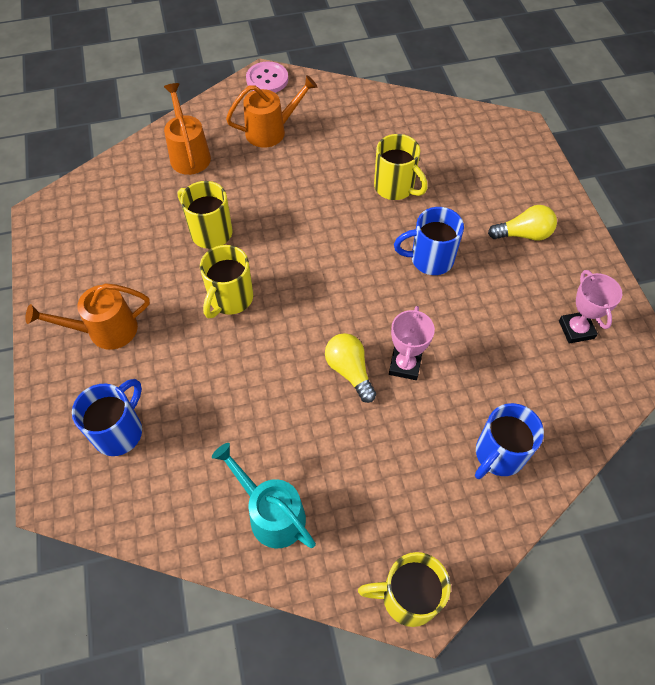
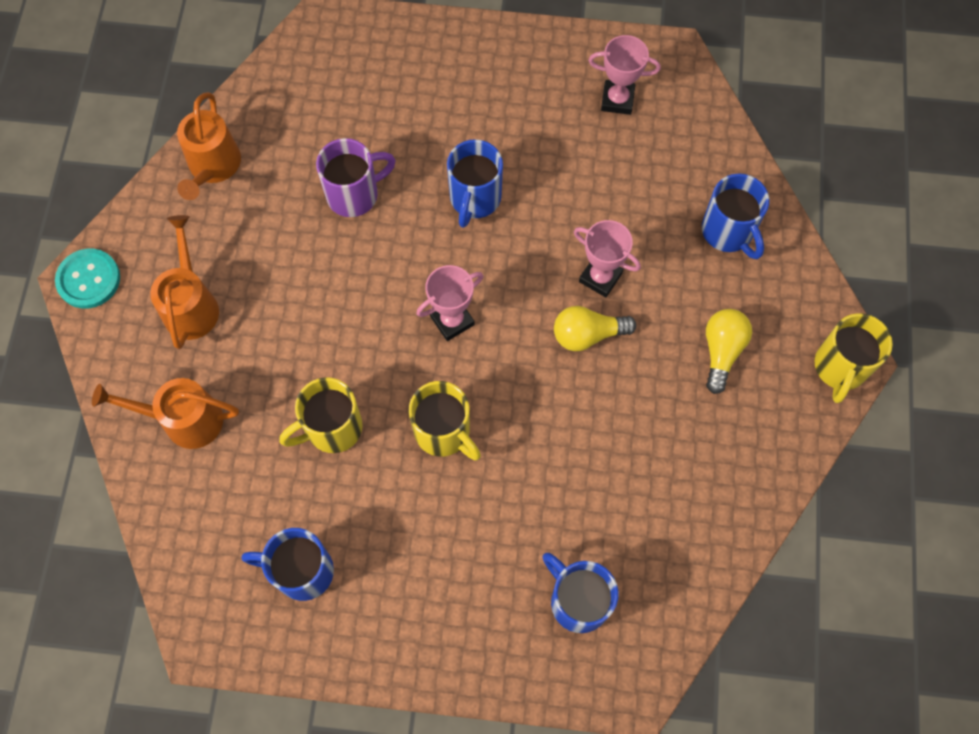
camera: 70 degrees left, 10 degrees up
(101, 249) = (301, 571): none -> blue mug
(105, 331) = (433, 591): orange watering can -> orange watering can (213, 167)
(267, 79) = (88, 279): pink button -> turquoise button
(271, 513) = (723, 465): turquoise watering can -> none
(322, 276) = (452, 320): none -> pink trophy
(395, 187) = (354, 194): yellow mug -> purple mug
(523, 234) = (479, 92): yellow light bulb -> yellow light bulb (721, 351)

